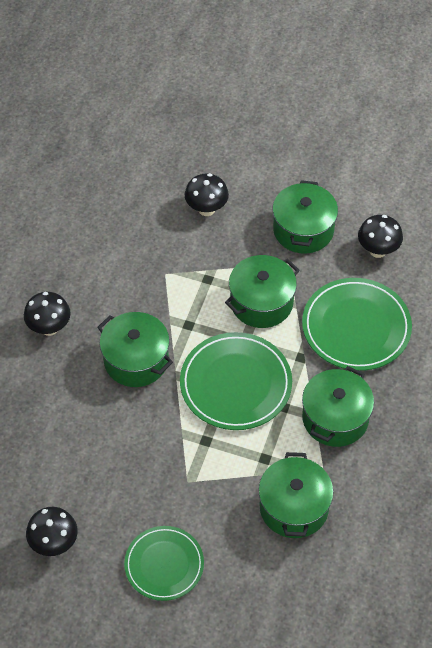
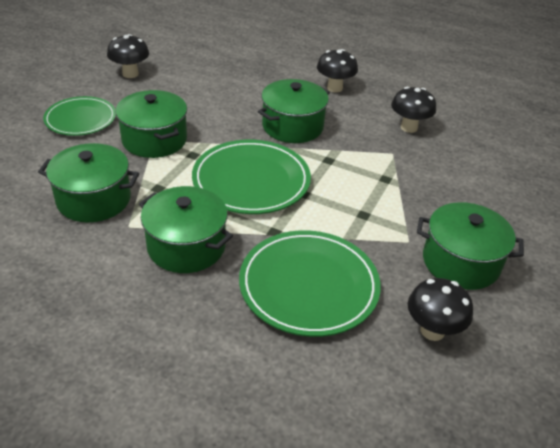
camera: 95 degrees right, 15 degrees down
(206, 209) = (481, 189): black mushroom -> black mushroom (409, 127)
(261, 302) = (352, 212): green pot -> green pot (154, 140)

